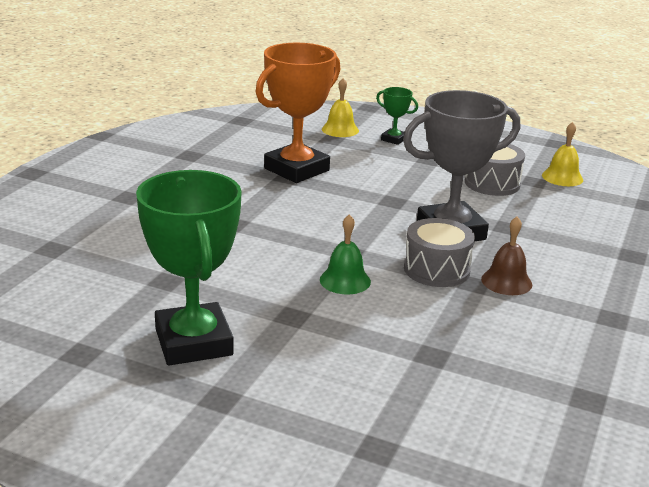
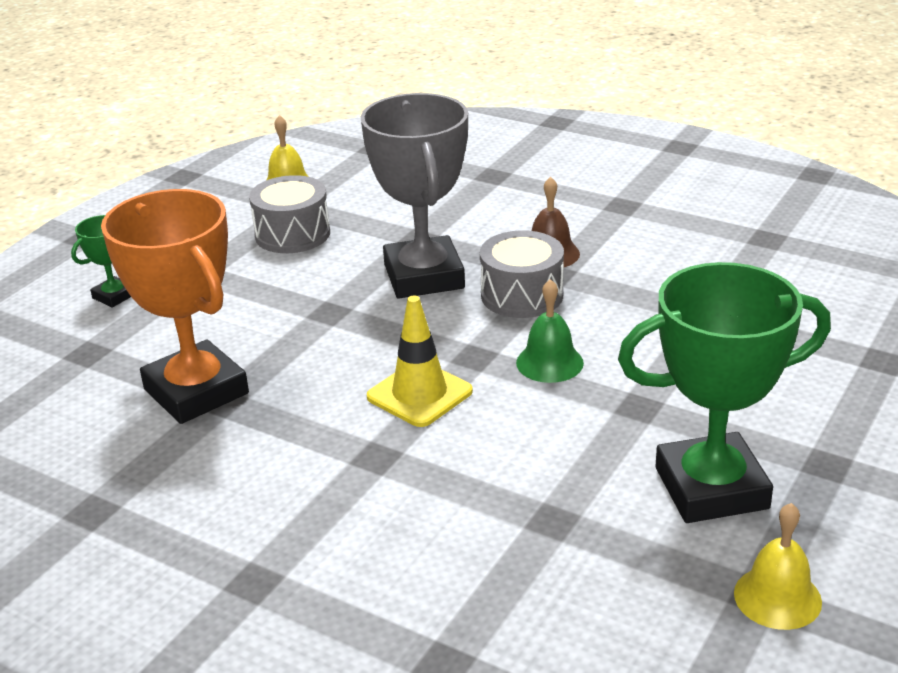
camera: 80 degrees left, 5 degrees up
(300, 234) = (419, 394): none -> yellow traffic cone
(340, 130) = (51, 343): yellow bell -> yellow bell (777, 597)

